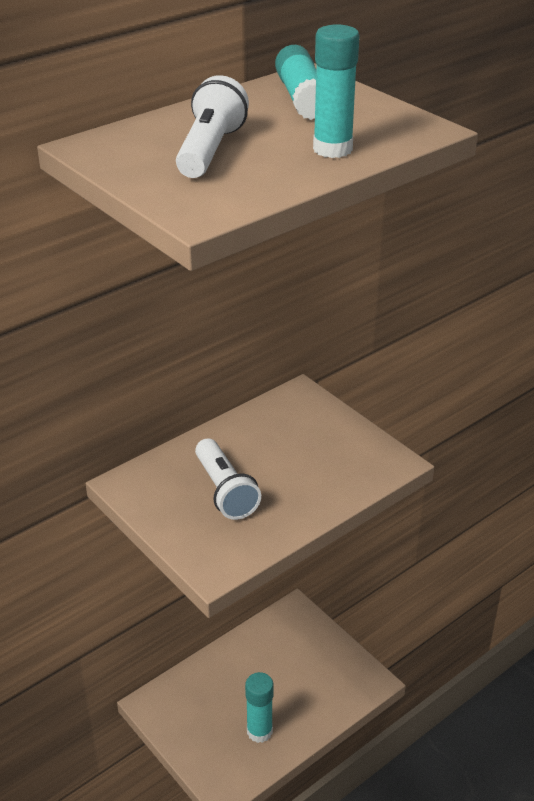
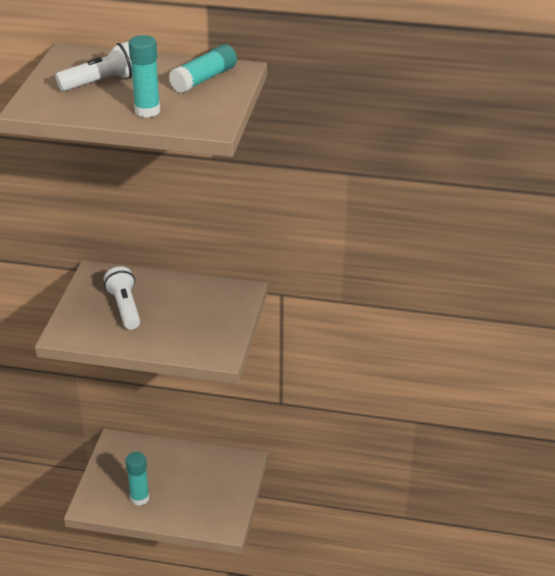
camera: 50 degrees right, 0 degrees up
(225, 491) = (125, 307): white flashlight -> white flashlight turned 135 degrees clockwise

